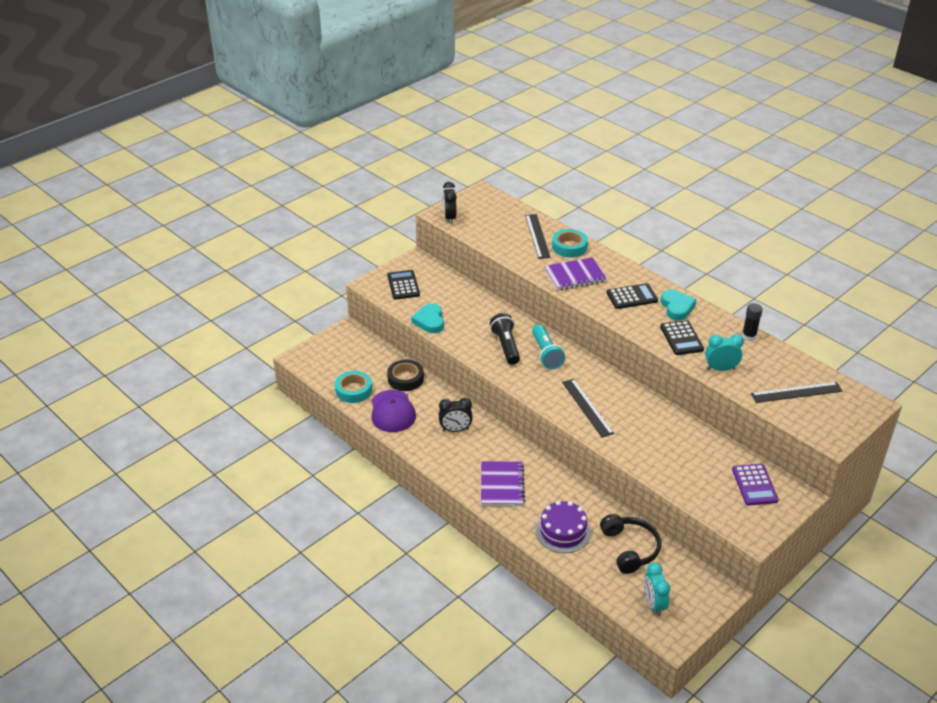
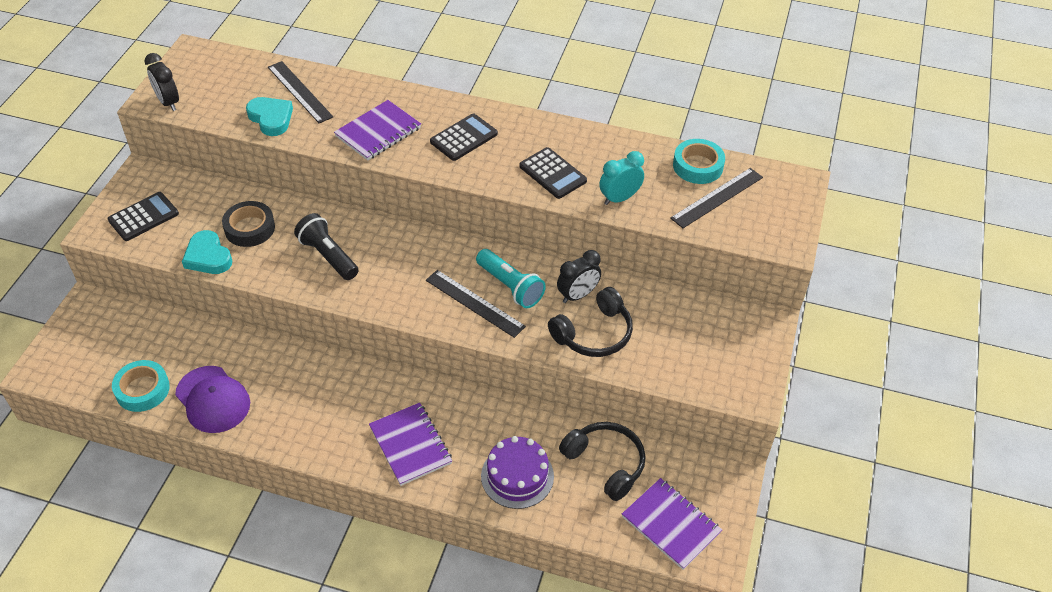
camera: 30 degrees left, 10 degrees up
(403, 285) = (143, 217): black calculator -> black calculator turned 90 degrees clockwise
(405, 379) = (205, 345): black tape -> black tape (250, 228)
(455, 430) = (310, 392): black clock -> black clock (577, 295)
(546, 354) = (385, 248): turquoise flashlight -> turquoise flashlight (510, 287)
(569, 247) = (349, 94): turquoise tape -> turquoise tape (697, 166)
(654, 604) = (671, 525): turquoise clock -> purple notebook
(660, 455) = (594, 333): none -> black headphones
(677, 307) = (524, 133): turquoise heart -> turquoise heart (271, 118)
(749, 336) = (625, 143): black glue stick -> none
(754, 485) = (716, 328): purple calculator -> none

